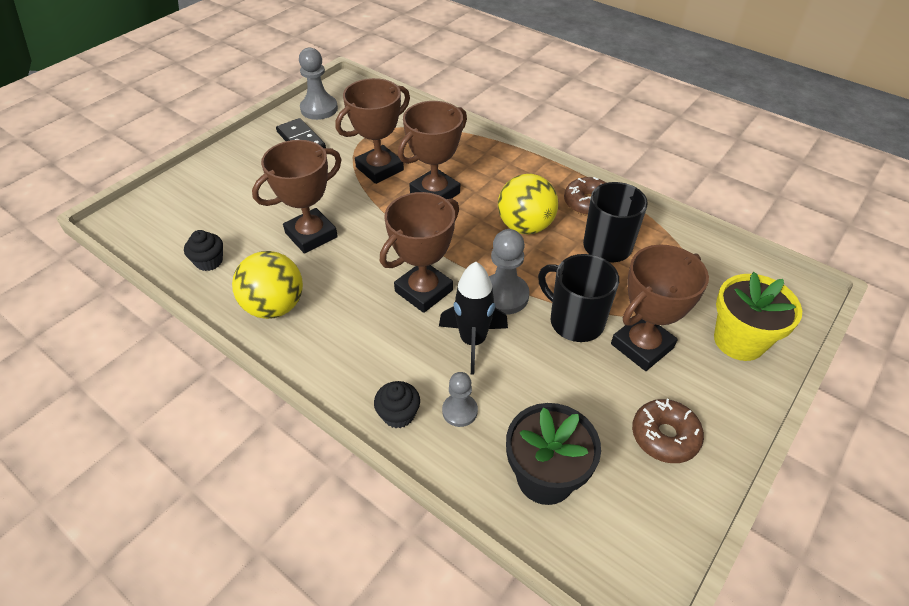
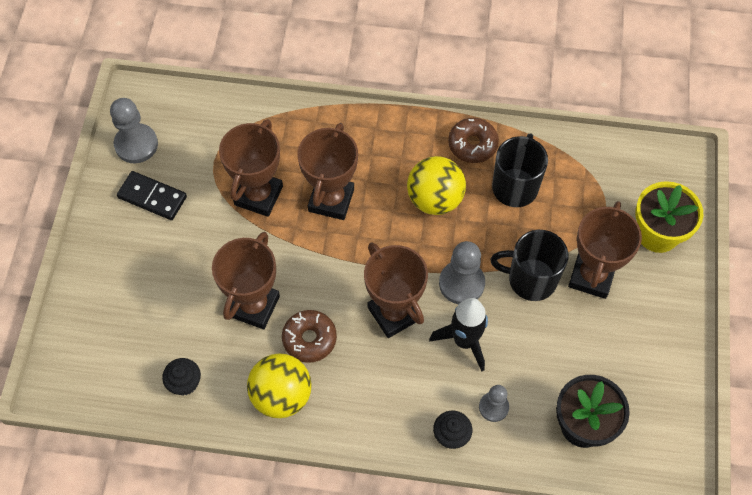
camera: 30 degrees left, 15 degrees up
(423, 291) = (394, 313): brown trophy -> brown trophy turned 45 degrees counterclockwise
(664, 436) = (644, 347): brown donut -> brown donut (309, 339)

